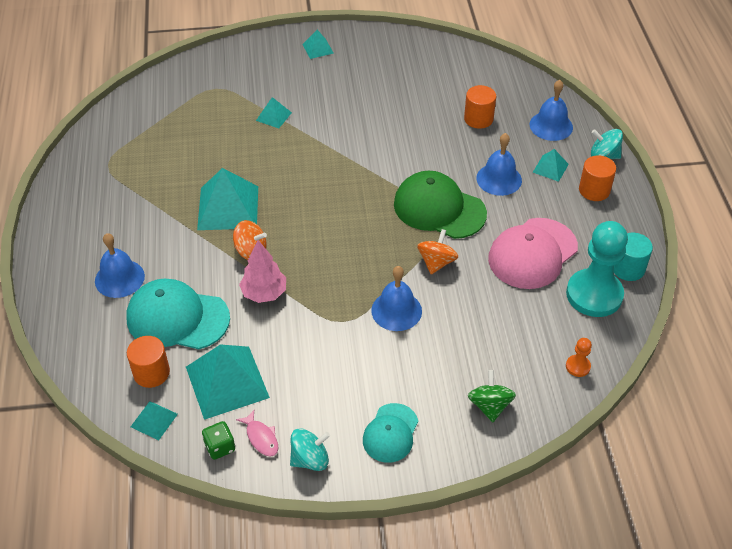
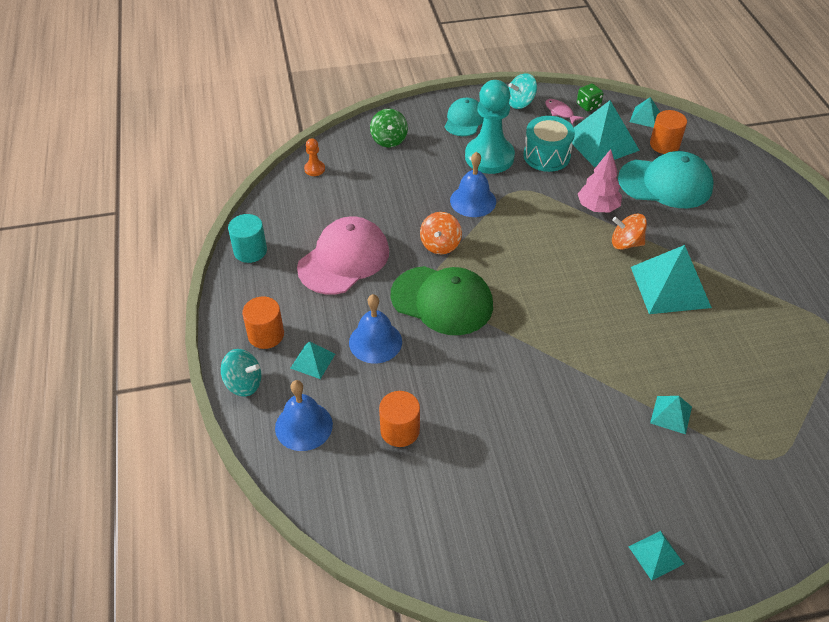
camera: 175 degrees right, 0 degrees up
(119, 278) = (737, 211): blue bell -> none
(299, 366) = (546, 156): none -> turquoise drum
(594, 294) = (289, 225): turquoise pawn -> turquoise pawn (489, 157)

